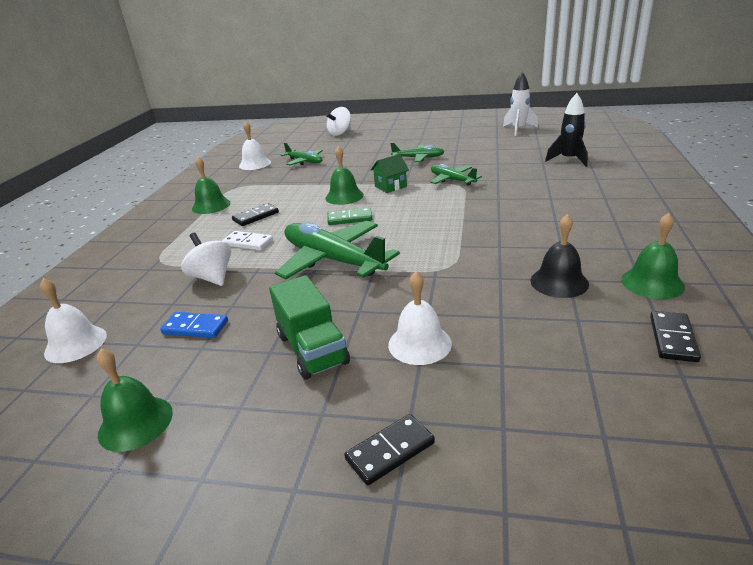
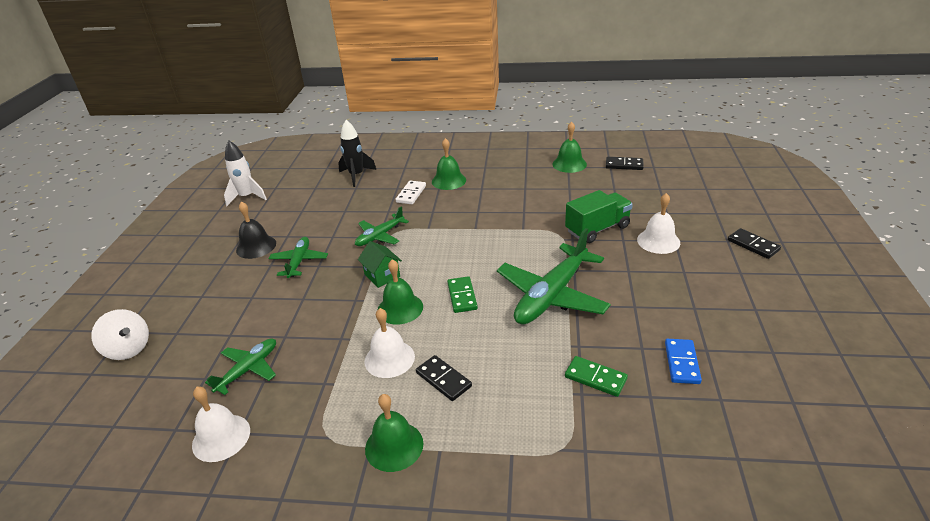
camera: 95 degrees left, 5 degrees up
(75, 344) = (742, 453): white bell -> white bell (389, 358)
(135, 423) = (801, 359): green bell -> green bell (449, 181)
(212, 277) = (595, 378): white spinning top -> green domino
(248, 243) = (516, 368): white domino -> white domino (411, 194)
(312, 349) = (683, 286): green truck -> green truck (597, 229)
(559, 282) = (573, 191): black bell -> black bell (256, 246)

